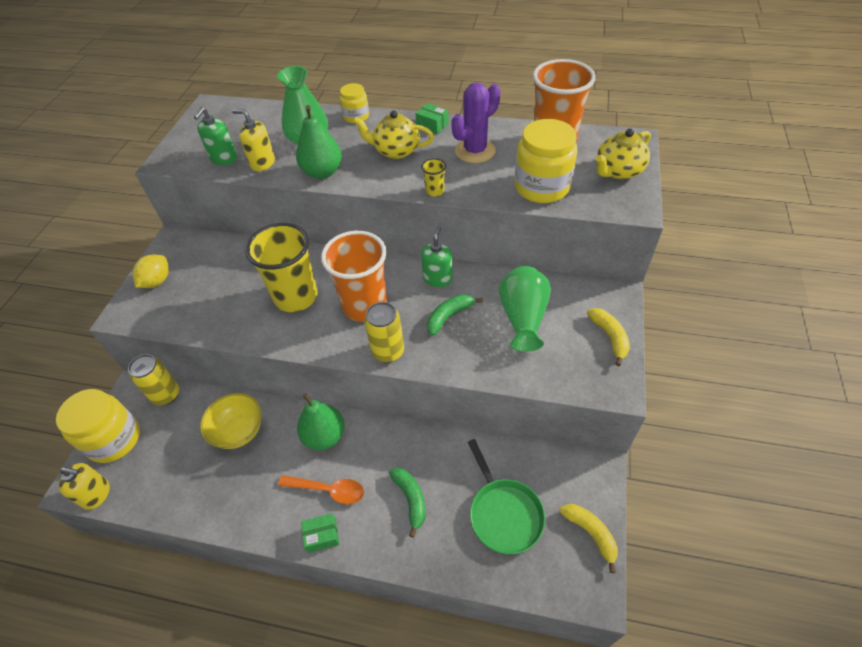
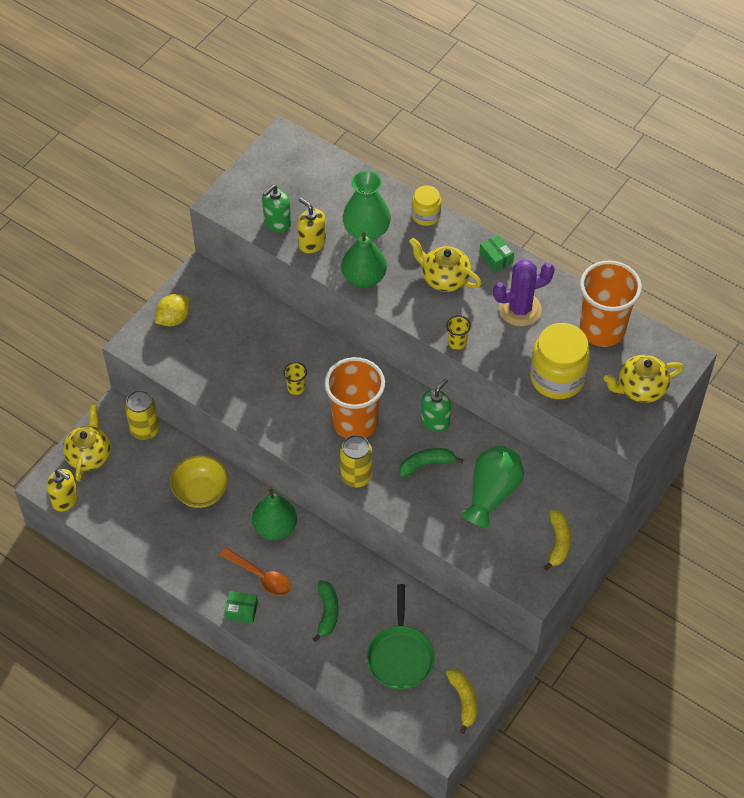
camera: 20 degrees right, 5 degrees up
(114, 439) = (89, 455): yellow jar -> yellow teapot
(296, 297) = (296, 388): yellow cup -> yellow cup, size x0.40

